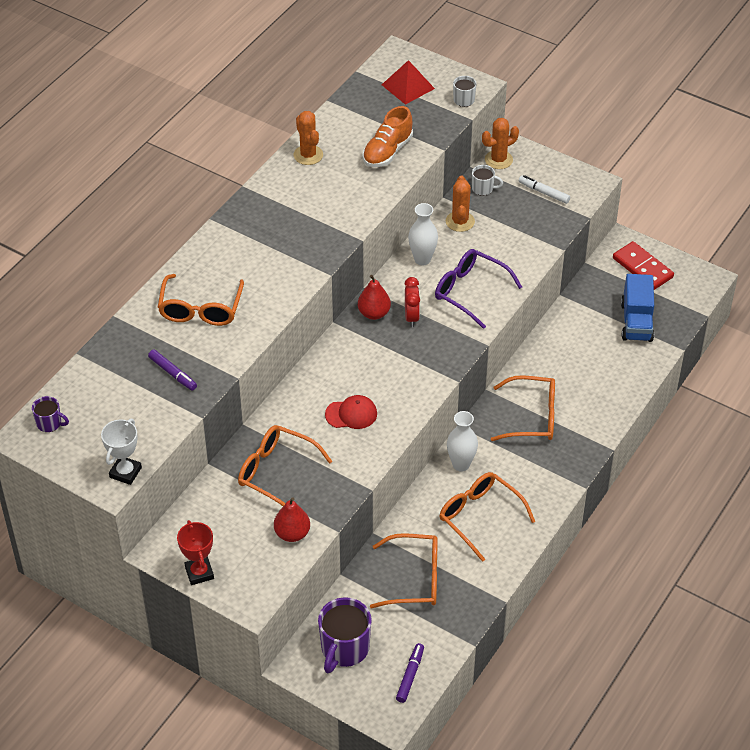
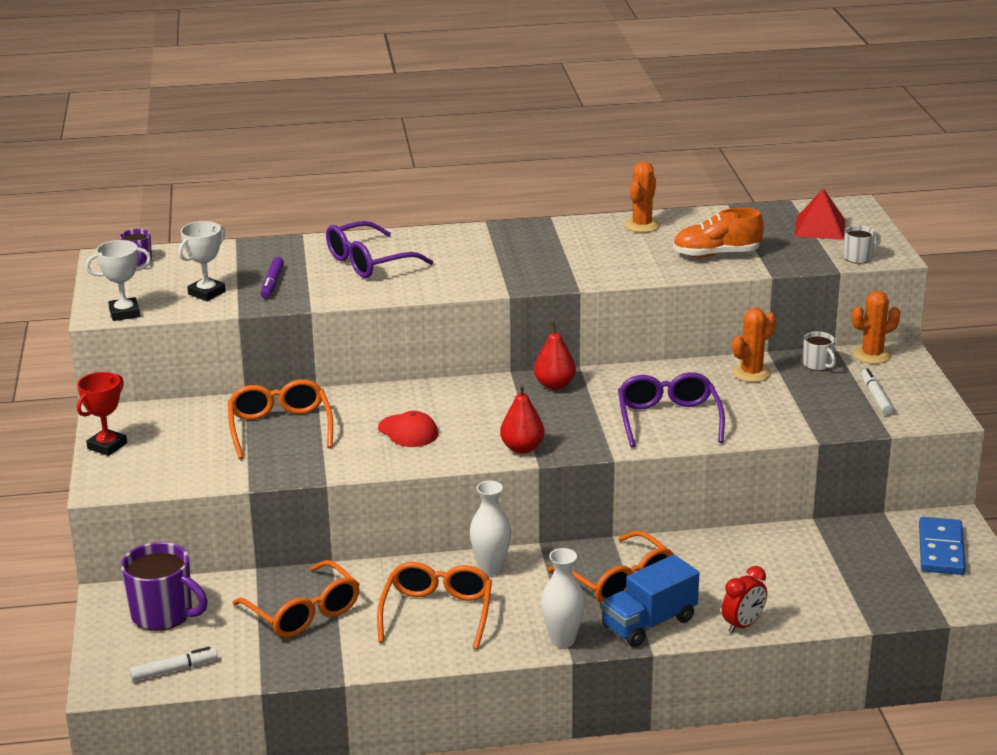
camera: 50 degrees right, 20 degrees down
(146, 414) = (207, 293): none -> white trophy
(201, 309) = (369, 262): orange glasses -> purple glasses
(292, 534) = (214, 469): red pear -> red pear (522, 448)
(344, 649) = (163, 614): purple mug -> purple mug turned 135 degrees counterclockwise
(410, 675) = (174, 670): purple marker -> white marker
(411, 317) = (582, 405): red clock -> red clock (743, 625)
(422, 259) = (667, 377): white vase -> white vase (562, 640)
(498, 160) = (872, 355): orange cactus -> orange cactus turned 45 degrees counterclockwise
(636, 322) = (858, 582): blue truck -> blue truck (649, 623)
(642, 268) = (941, 549): red domino -> blue domino

